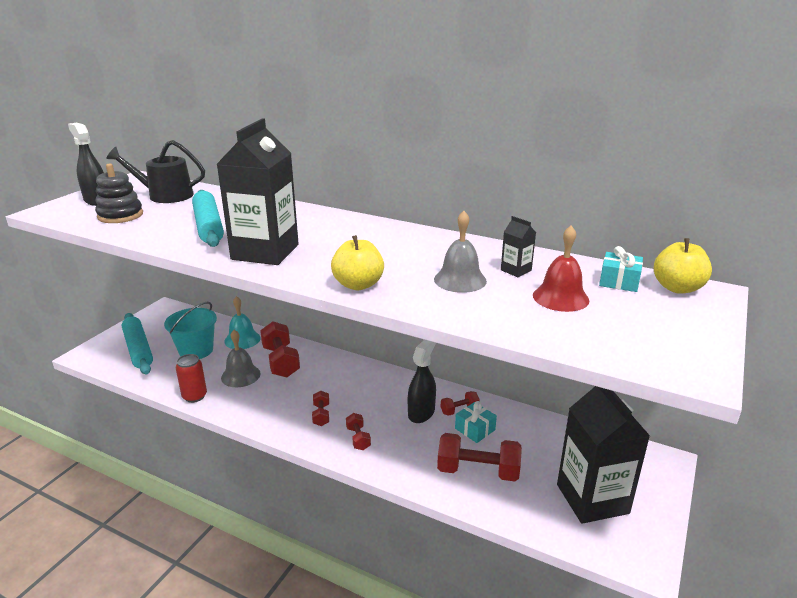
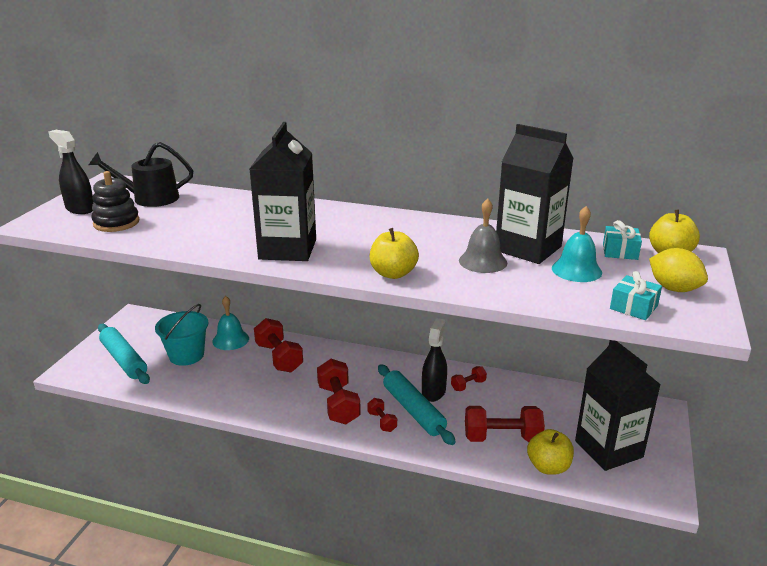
camera: 10 degrees left, 0 degrees up
(194, 396) = (204, 400): red can -> none
(208, 226) = (215, 228): turquoise rolling pin -> turquoise rolling pin (413, 410)
(240, 375) = (243, 375): grey bell -> none
(321, 415) = (338, 404): red dumbbell -> red dumbbell, size x1.93
(475, 429) = (488, 401): turquoise gift -> turquoise gift (633, 307)
(516, 270) = (528, 248): black carton -> black carton, size x2.44
(518, 510) = (548, 467): none -> yellow apple
(560, 297) = (576, 270): red bell -> turquoise bell
(667, 328) = (673, 289): none -> yellow lemon

